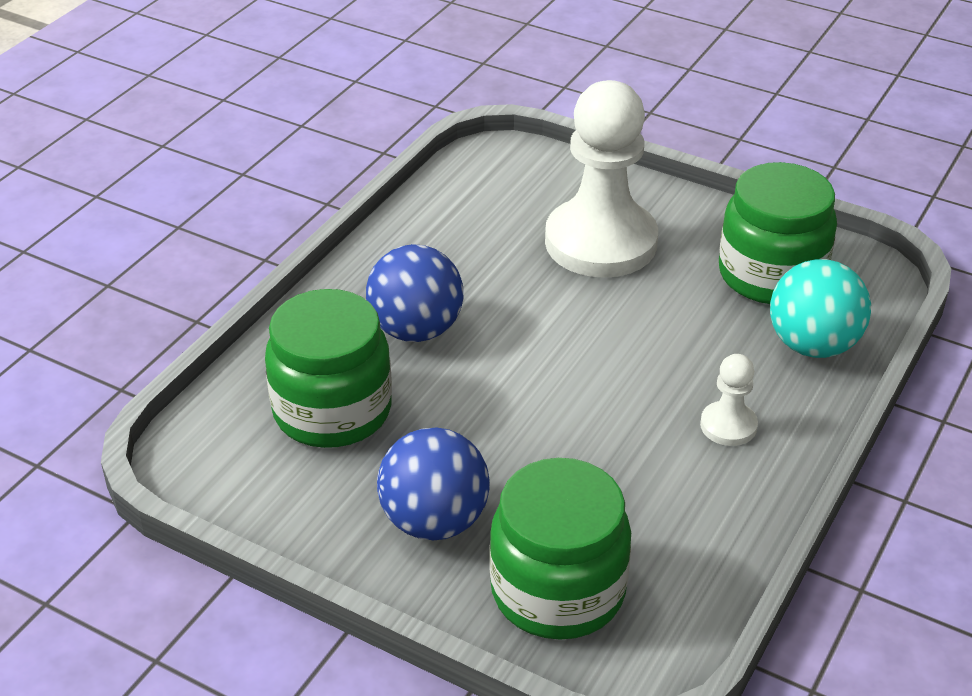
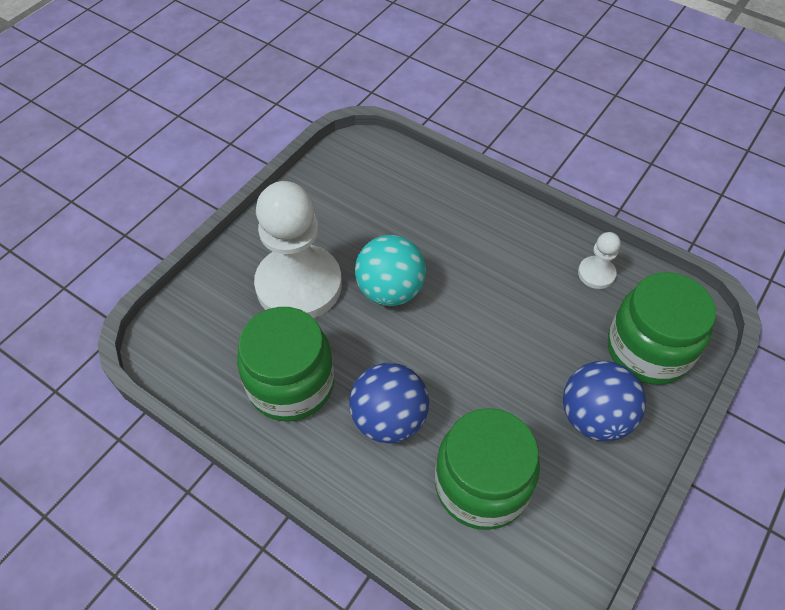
camera: 85 degrees left, 15 degrees up
(728, 426) = (500, 242): white pawn -> white pawn (596, 273)
(771, 275) = (353, 195): green jar -> green jar (291, 384)
(813, 345) = (427, 187): turquoise ball -> turquoise ball (390, 290)

